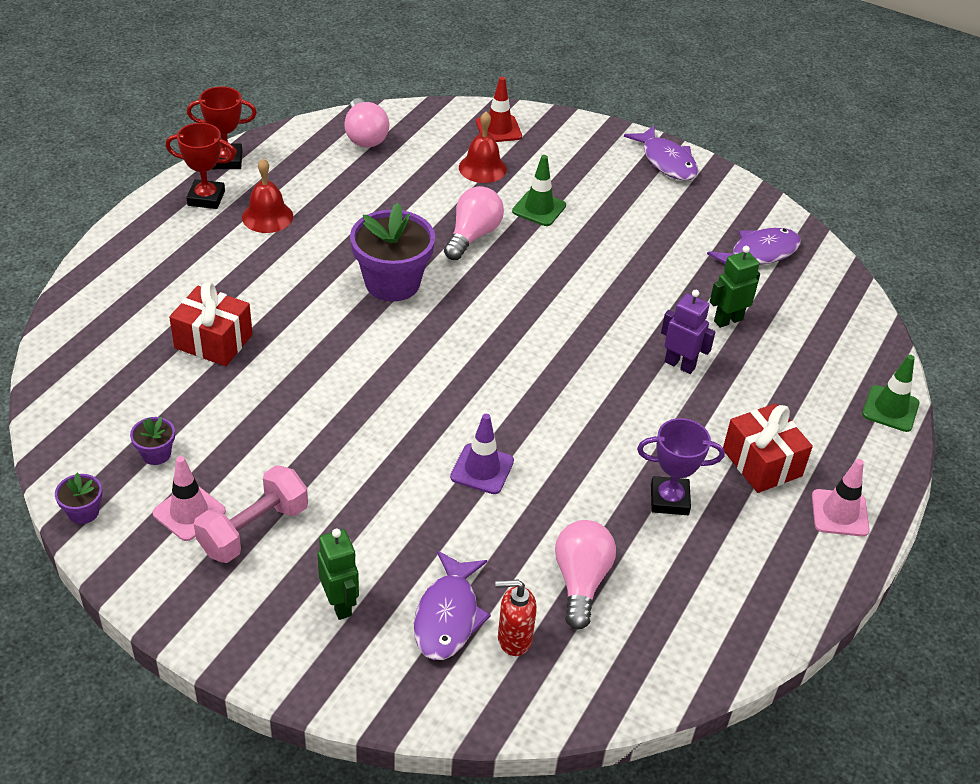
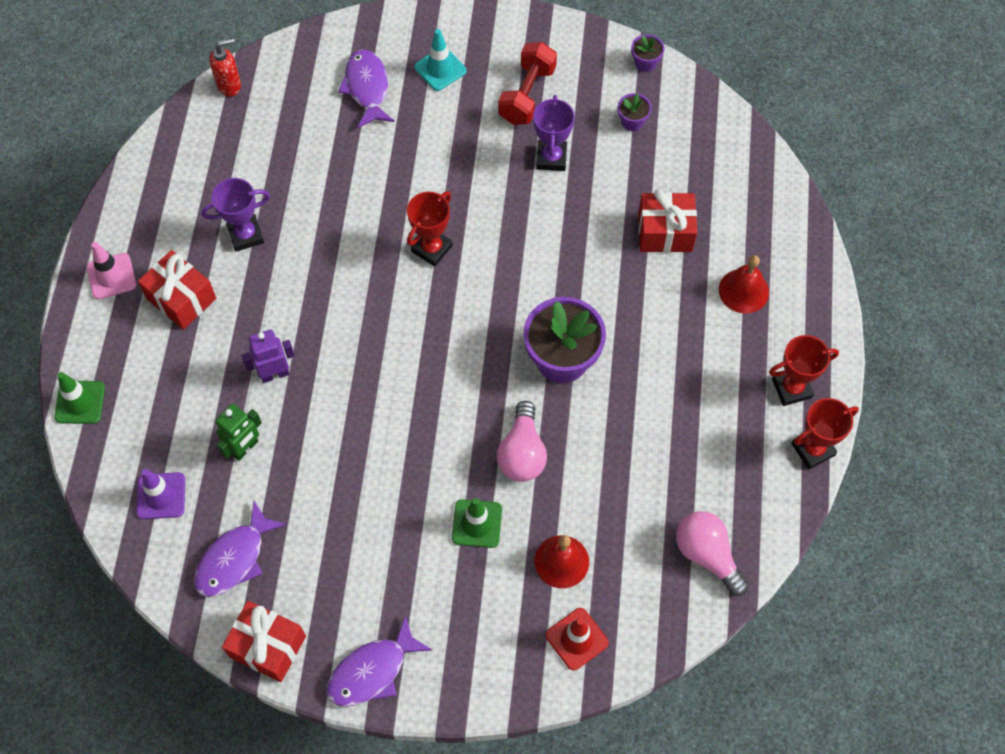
camera: 160 degrees right, 20 degrees up
(189, 512) = (578, 89): pink traffic cone -> none
(254, 530) = (527, 95): pink dumbbell -> red dumbbell
(267, 216) = (721, 390): red bell -> red bell (743, 291)
(277, 451) = (551, 158): none -> purple trophy
(340, 604) = (440, 69): green robot -> turquoise traffic cone
(465, 413) = (431, 248): none -> red trophy
(482, 469) = (395, 204): purple traffic cone -> purple traffic cone (161, 496)
(513, 639) = (318, 90): red soap dispenser -> red soap dispenser (229, 85)
(581, 581) = (289, 145): pink light bulb -> none
(666, 161) = (372, 671): purple fish -> purple fish turned 75 degrees counterclockwise
(680, 365) = (275, 374): purple robot -> purple robot turned 150 degrees clockwise
(746, 198) = (267, 646): none -> red gift

